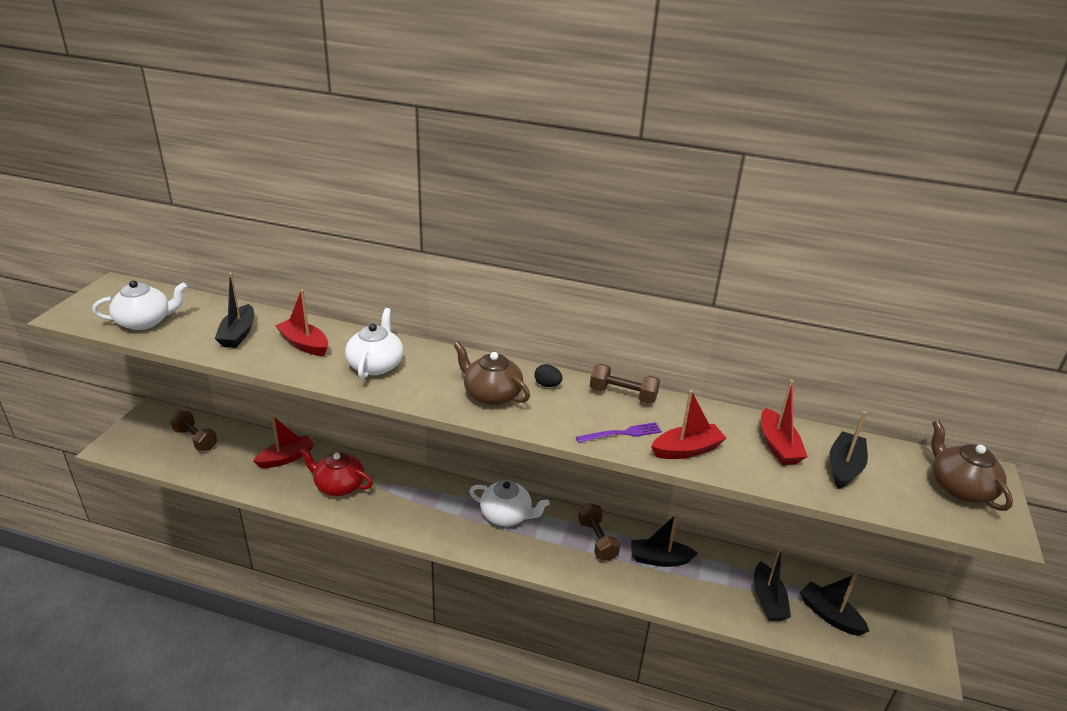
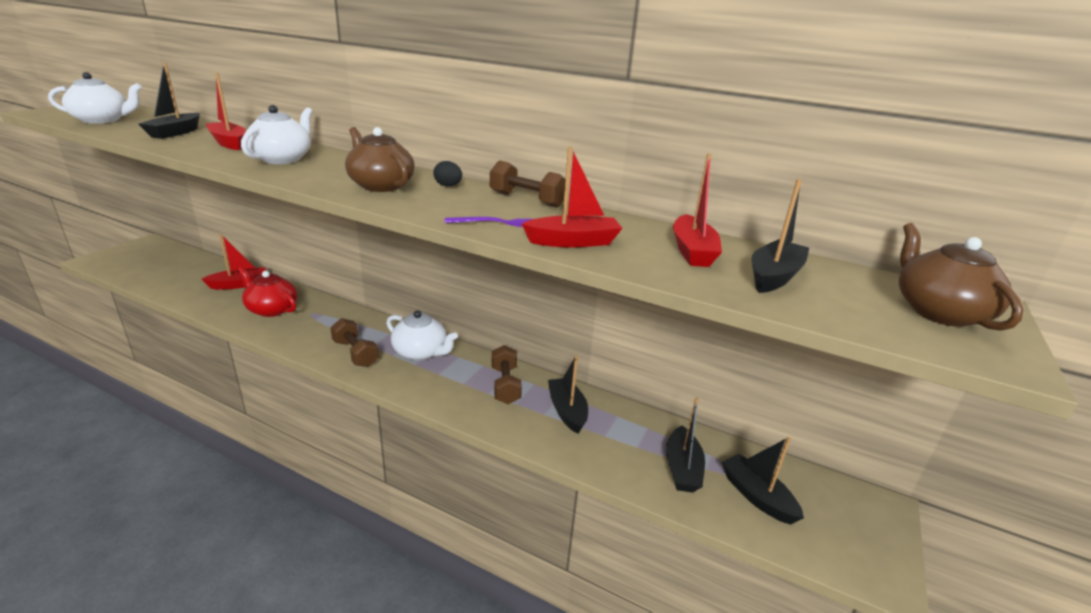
camera: 10 degrees right, 5 degrees down
(195, 439) = (170, 263): brown dumbbell -> brown dumbbell (355, 353)
(659, 559) = (567, 411): black boat -> black boat turned 60 degrees clockwise

